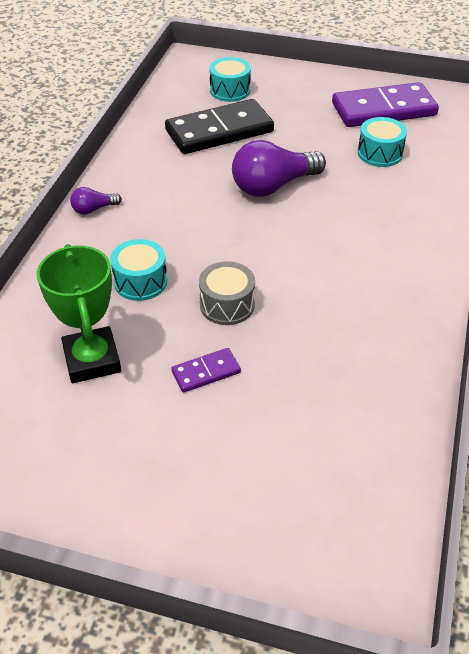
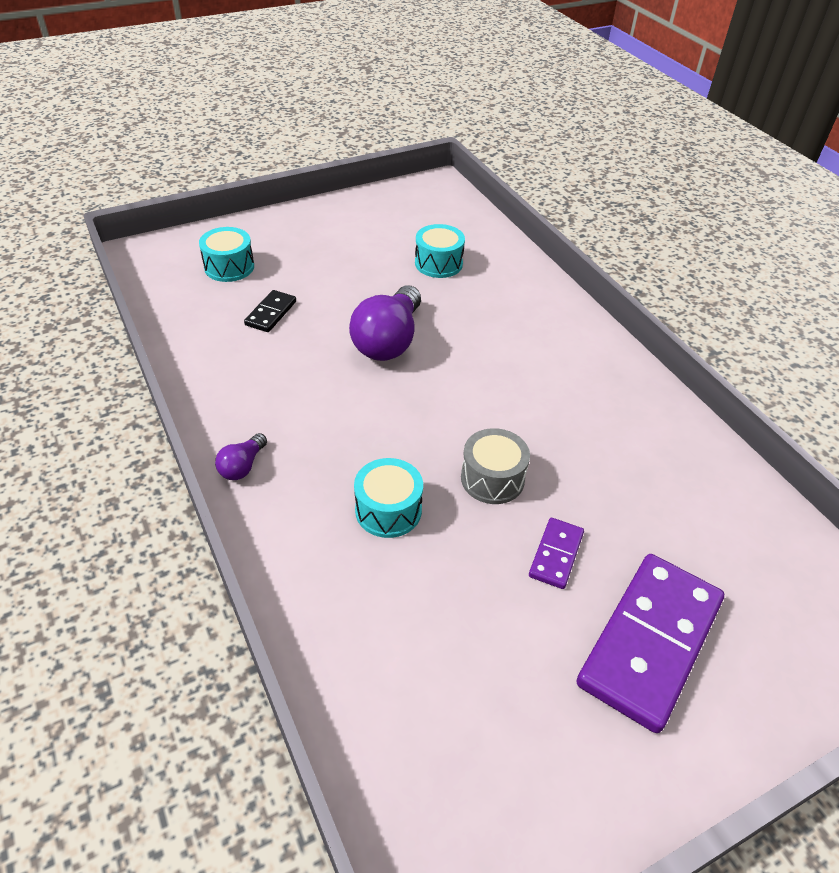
camera: 45 degrees left, 0 degrees up
(92, 360) = (445, 623): green trophy -> none
(219, 131) = (271, 313): black domino -> black domino, size x0.47
(383, 109) = (392, 222): purple domino -> purple domino (649, 642)

